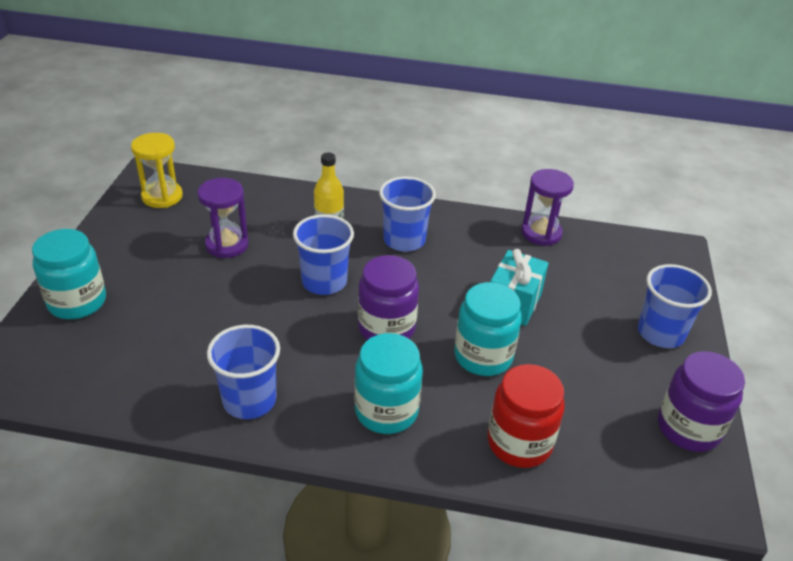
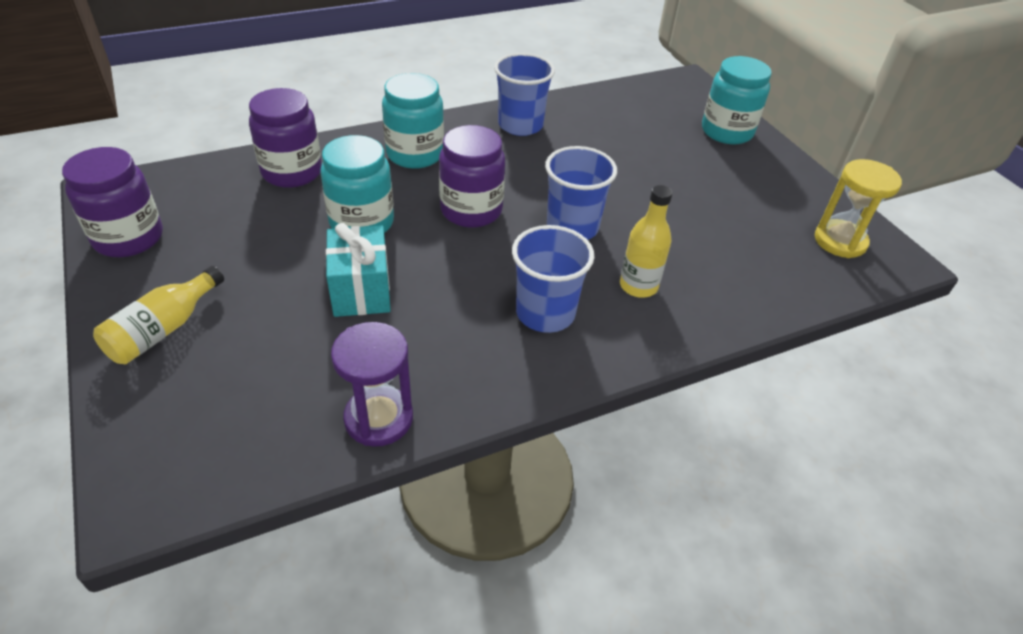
camera: 145 degrees right, 5 degrees up
(227, 245) = (703, 221): purple hourglass -> none
(519, 443) = (292, 172): red jar -> purple jar
(660, 333) = (163, 329): blue cup -> yellow bottle

